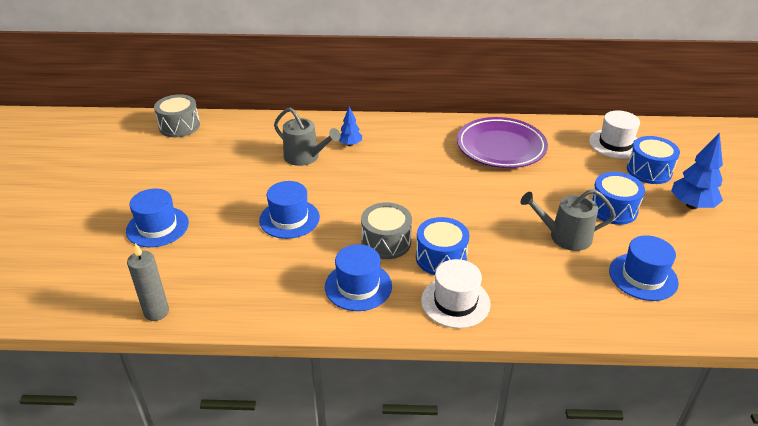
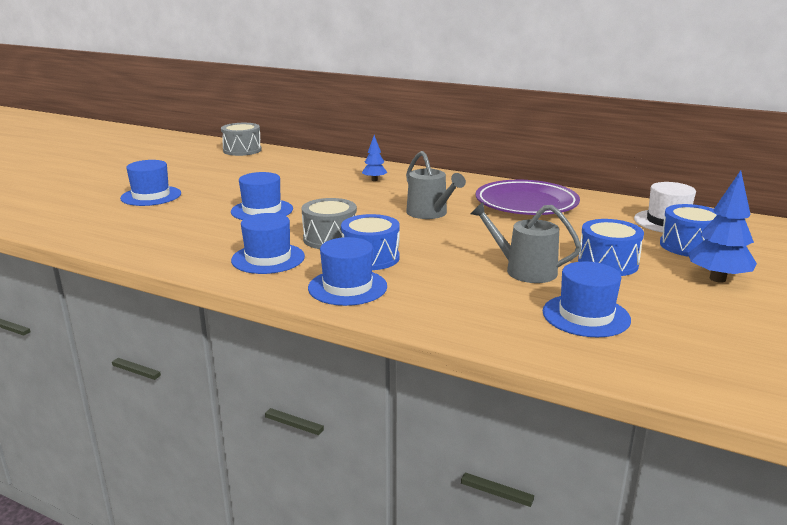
camera: 25 degrees right, 15 degrees down
(156, 312) = (85, 238): grey candle -> none
(305, 157) = (323, 180): grey watering can -> grey watering can (430, 213)
(455, 302) = (347, 287): white hat -> blue hat

